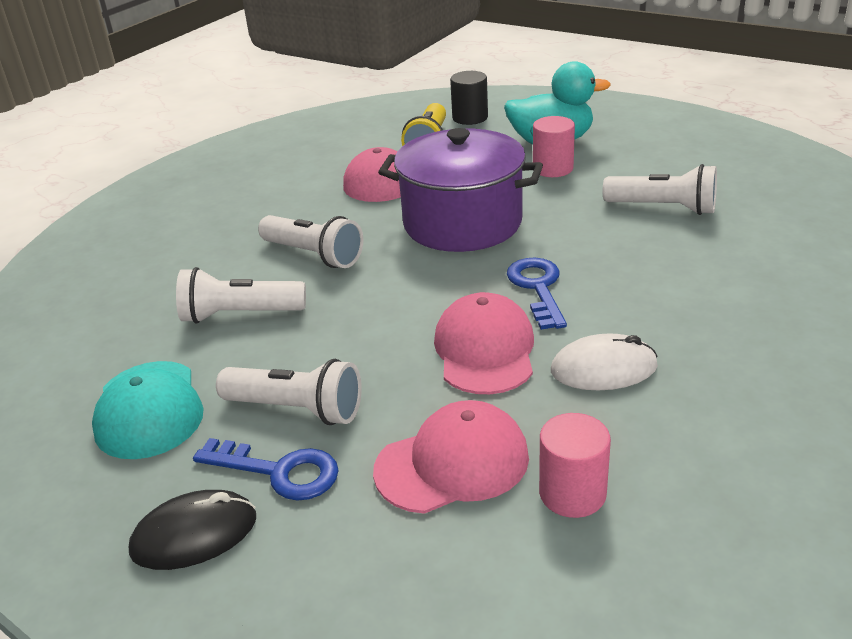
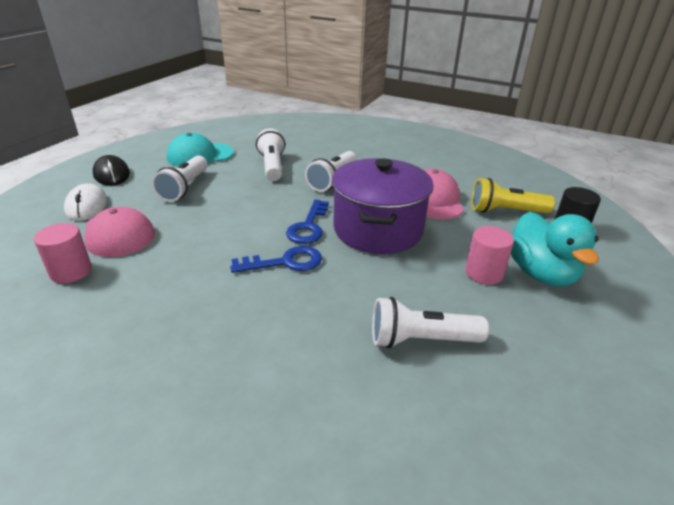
camera: 80 degrees right, 0 degrees up
(279, 471) = (140, 188): blue key -> blue key (308, 227)
(485, 350) = (217, 241): pink cap -> none
(603, 368) = (180, 289): white mouse -> white mouse (86, 206)
(663, 208) = (421, 340): white flashlight -> white flashlight turned 75 degrees clockwise

